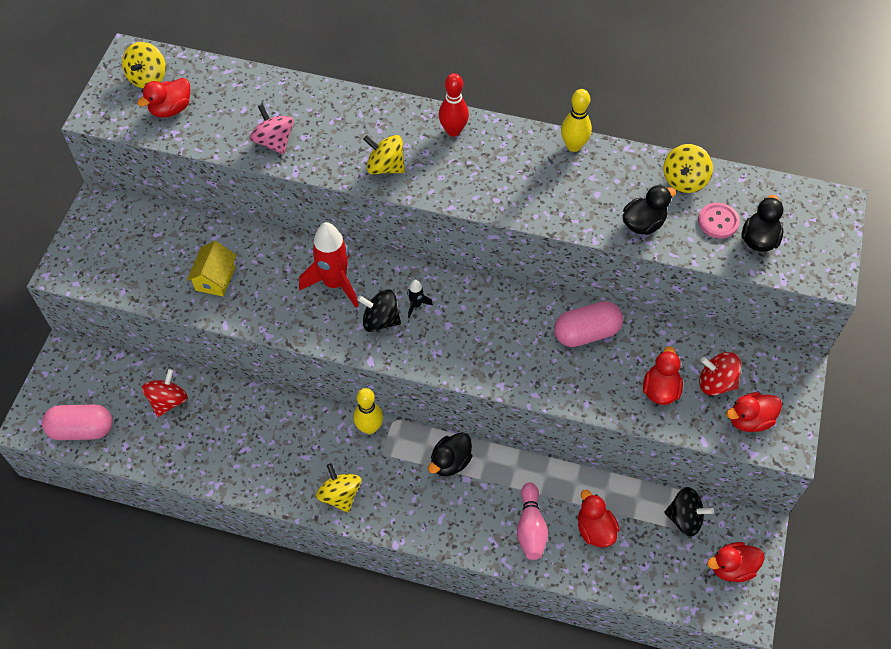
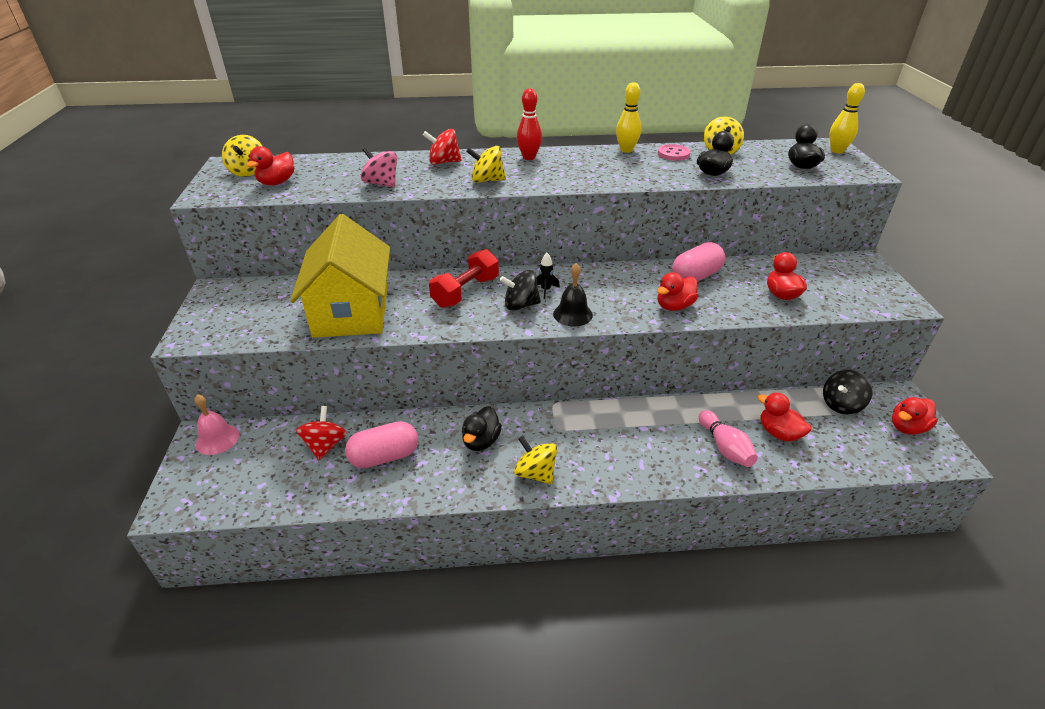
camera: 20 degrees left, 20 degrees down
(78, 362) = (217, 439): none -> pink bell
(82, 429) = (235, 494): pink capsule -> pink capsule (384, 456)
(215, 278) = (351, 311): yellow house -> yellow house, size x2.26
(334, 283) = (466, 292): red rocket -> red dumbbell
(369, 427) = (534, 414): yellow bowling pin -> yellow bowling pin (837, 151)
(425, 350) = (572, 314): none -> black bell
(450, 462) = (622, 420): black duck -> black duck (481, 441)
(684, 518) = (841, 405): black spinning top -> black spinning top turned 150 degrees clockwise
(716, 383) = (817, 281): red spinning top -> red spinning top (443, 162)
(718, 222) = (764, 164): pink button -> pink button (673, 154)
(749, 420) = (863, 296): red duck -> red duck (674, 306)

